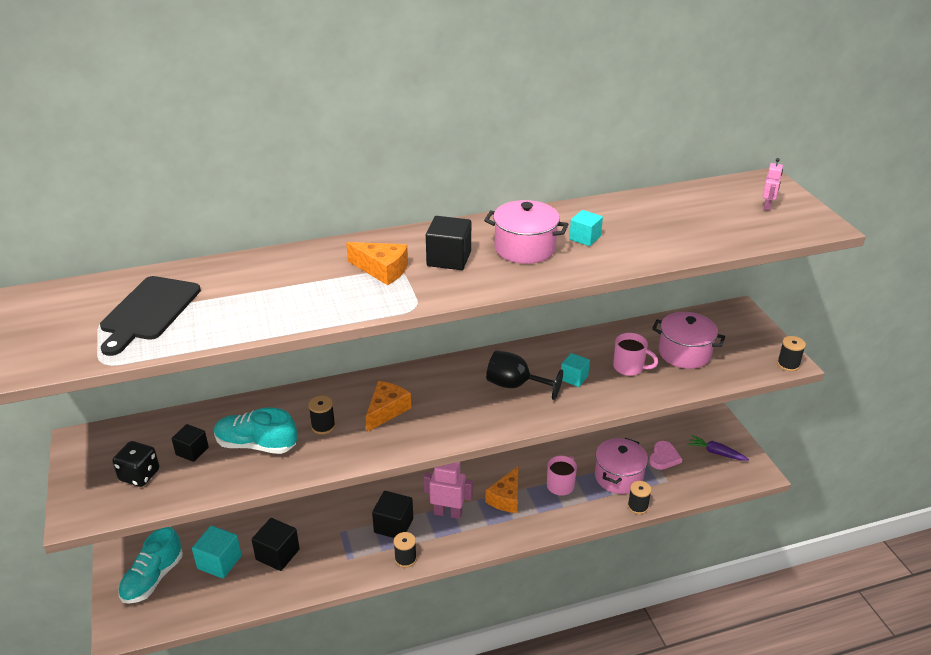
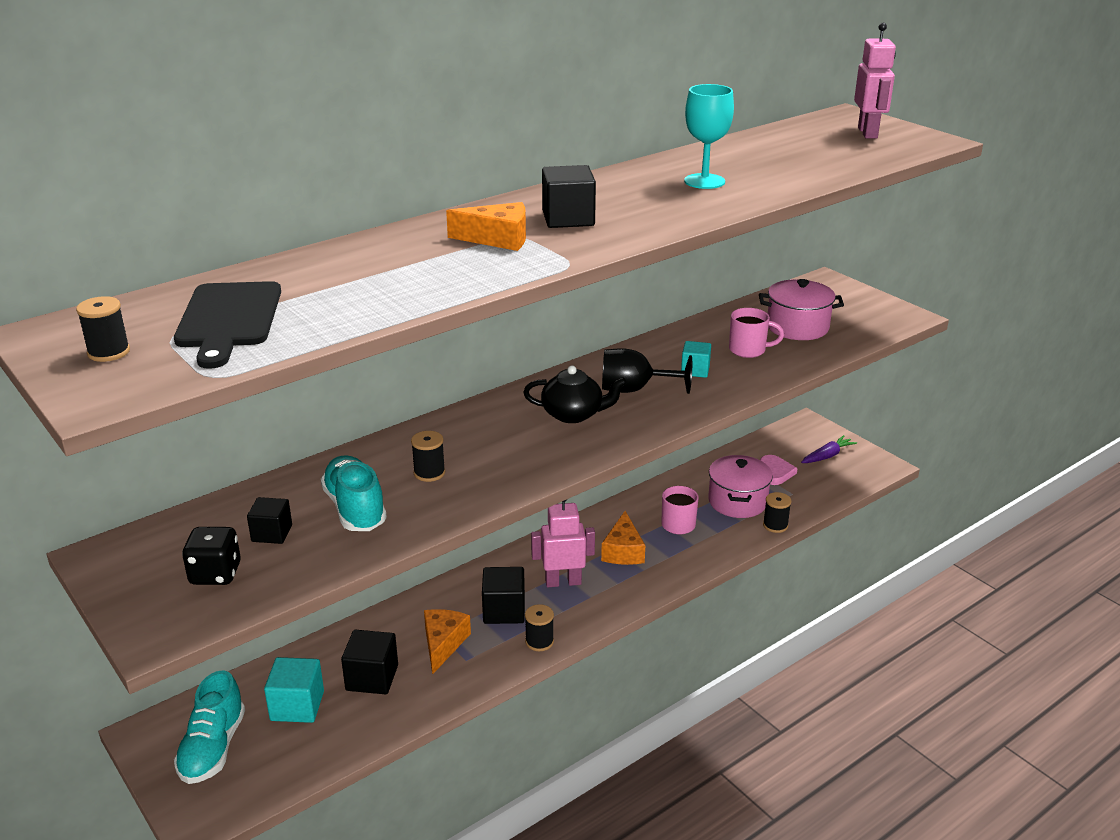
camera: 20 degrees left, 5 degrees down
(256, 445) = (355, 509): turquoise shoe -> turquoise shoe turned 75 degrees clockwise
(386, 411) = (498, 442): orange cheese -> orange cheese (443, 644)
(456, 398) = (573, 414): none -> black teapot
(525, 248) = (646, 198): pink pot -> none
(585, 238) = (704, 181): turquoise cube -> turquoise goblet
(716, 453) = (827, 456): purple carrot -> purple carrot turned 135 degrees clockwise
(767, 206) = (868, 133): pink robot -> pink robot, size x1.78
(788, 364) = (909, 318): black spool -> black spool (109, 352)

